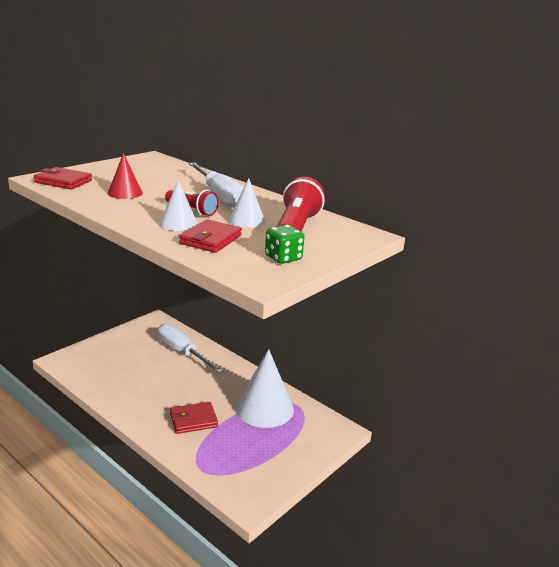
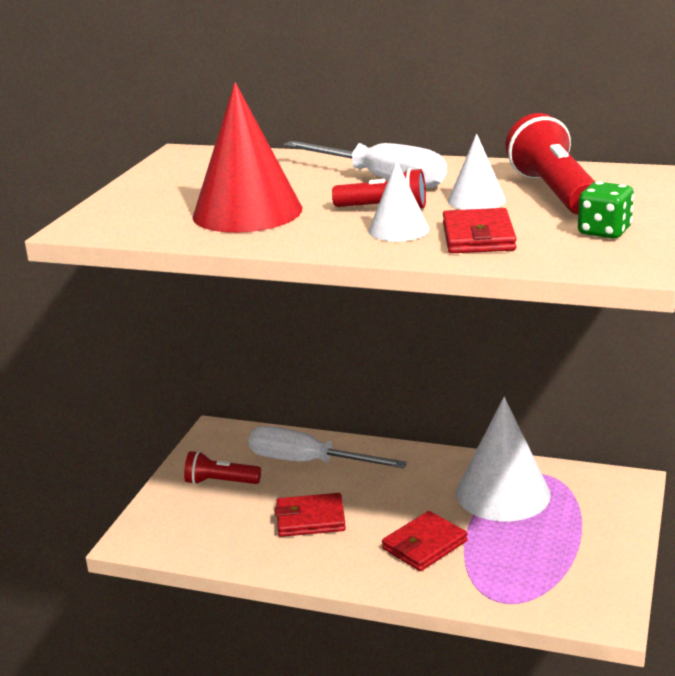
camera: 20 degrees left, 0 degrees up
(63, 181) = (125, 222): red wallet -> red wallet (310, 519)
(125, 193) = (247, 212): red cone -> red cone, size x1.92
(130, 346) = (220, 482): none -> red flashlight

